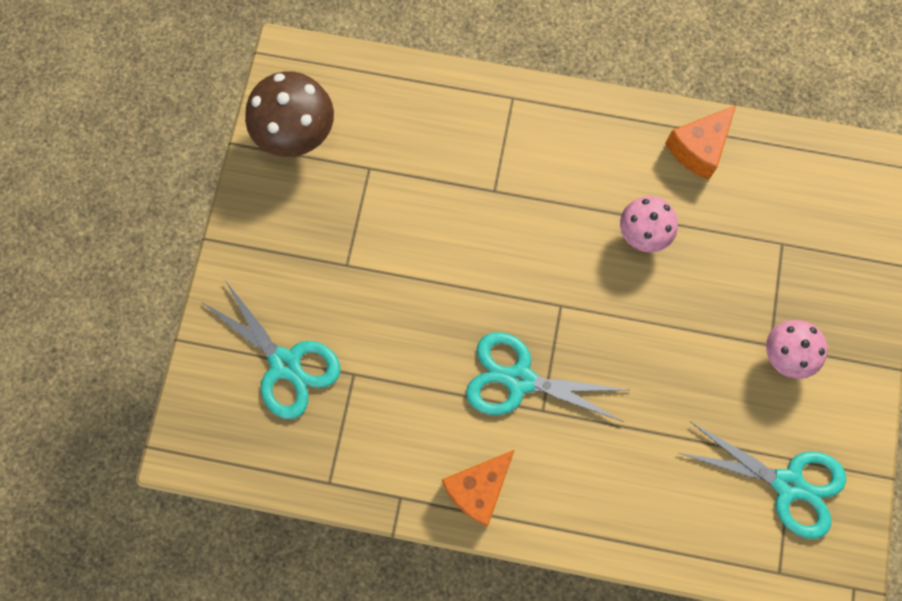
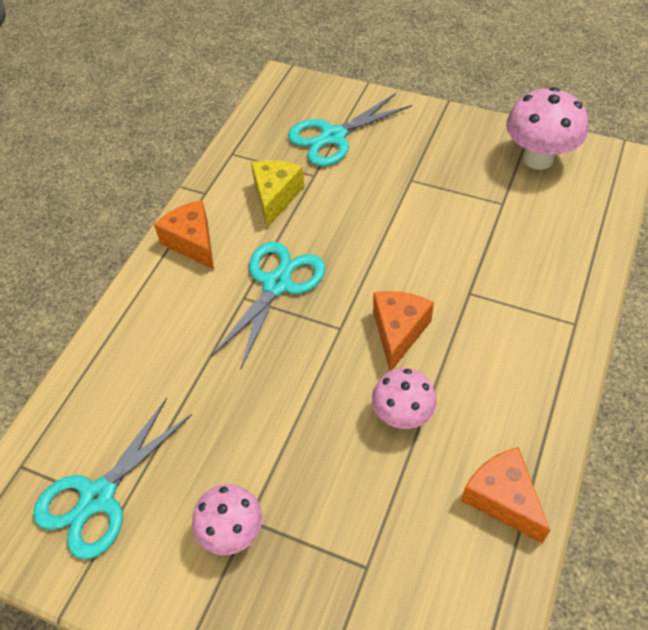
camera: 105 degrees right, 20 degrees down
(297, 136) = (538, 159): brown mushroom -> pink mushroom
(395, 411) = (275, 197): none -> yellow cheese
(554, 250) = (398, 332): none -> orange cheese

